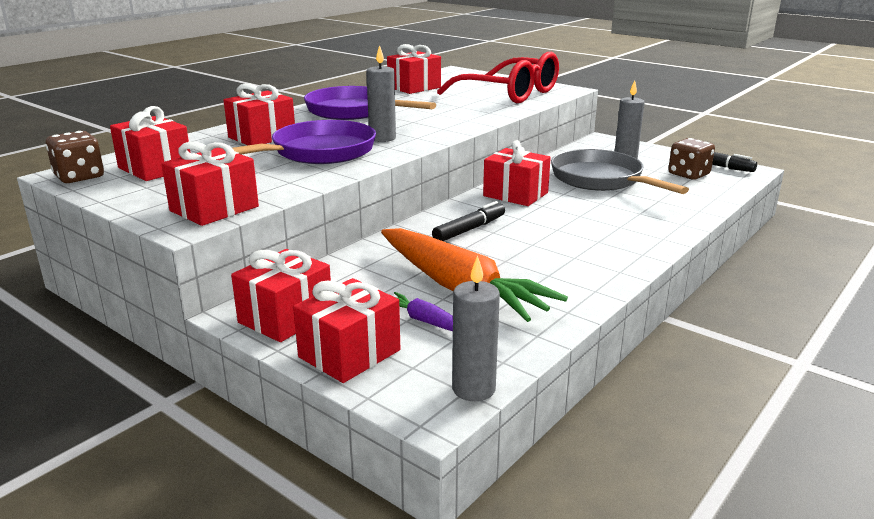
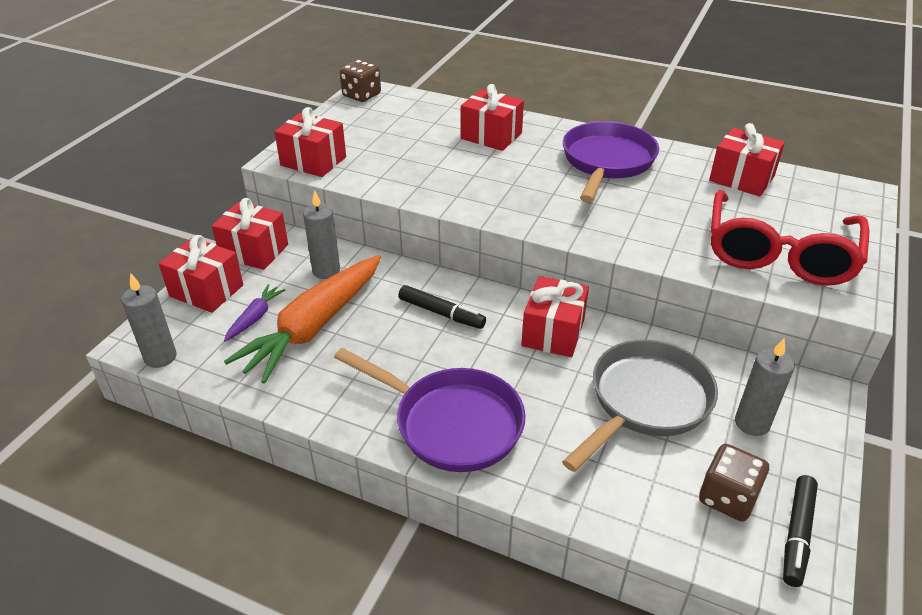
camera: 75 degrees right, 15 degrees up
(155, 168) = (390, 115): red gift -> none
(317, 153) = (460, 172): purple pan -> purple pan (451, 423)
(382, 138) = (522, 196): grey candle -> grey candle (326, 271)

